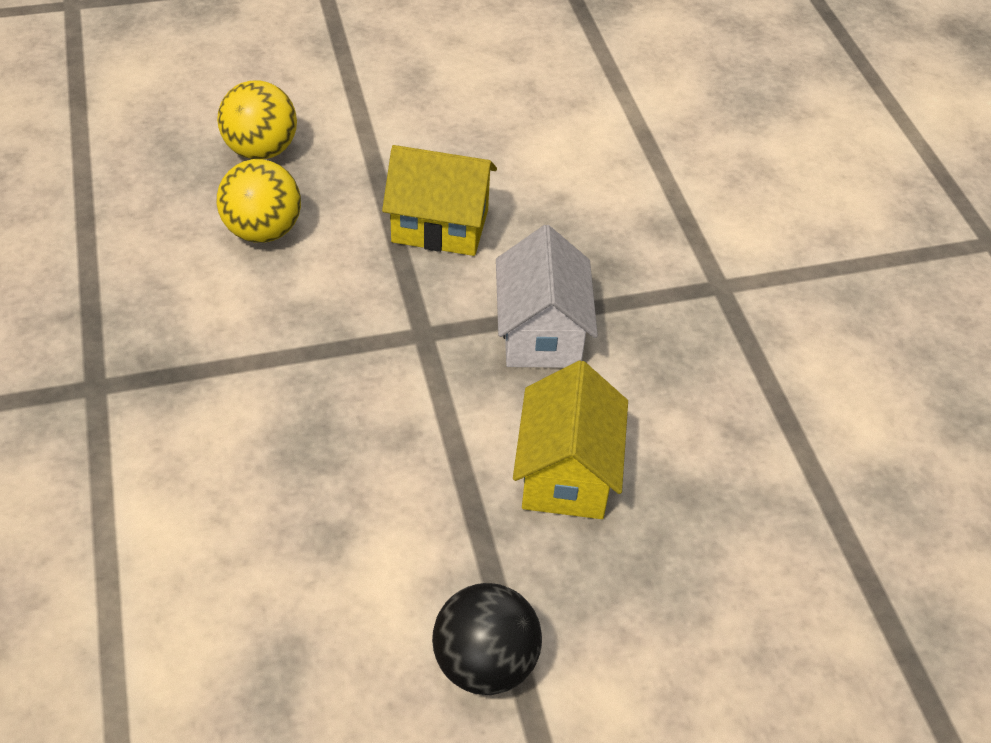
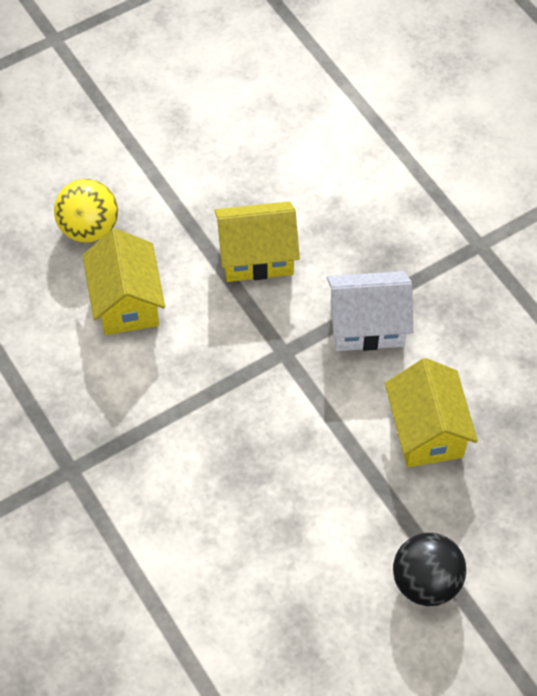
camera: 15 degrees left, 10 degrees up
(263, 231) = (126, 302): yellow ball -> yellow house
(541, 333) = (367, 325): white house -> white house turned 75 degrees counterclockwise

